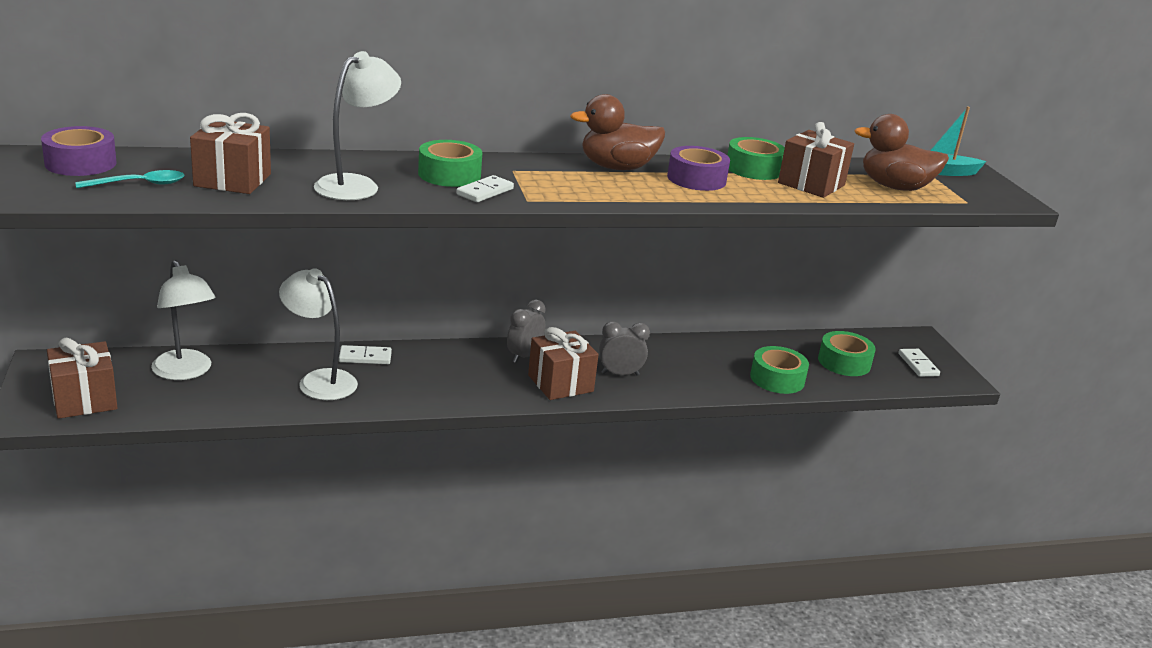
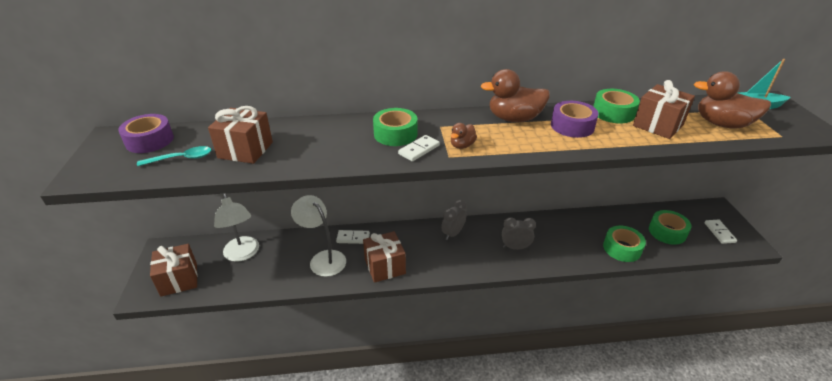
camera: 10 degrees right, 10 degrees up
(356, 185) = (329, 149): white lamp -> none
(545, 190) = (462, 145): none -> brown duck
(560, 383) = (476, 257): brown gift -> brown gift (385, 266)

